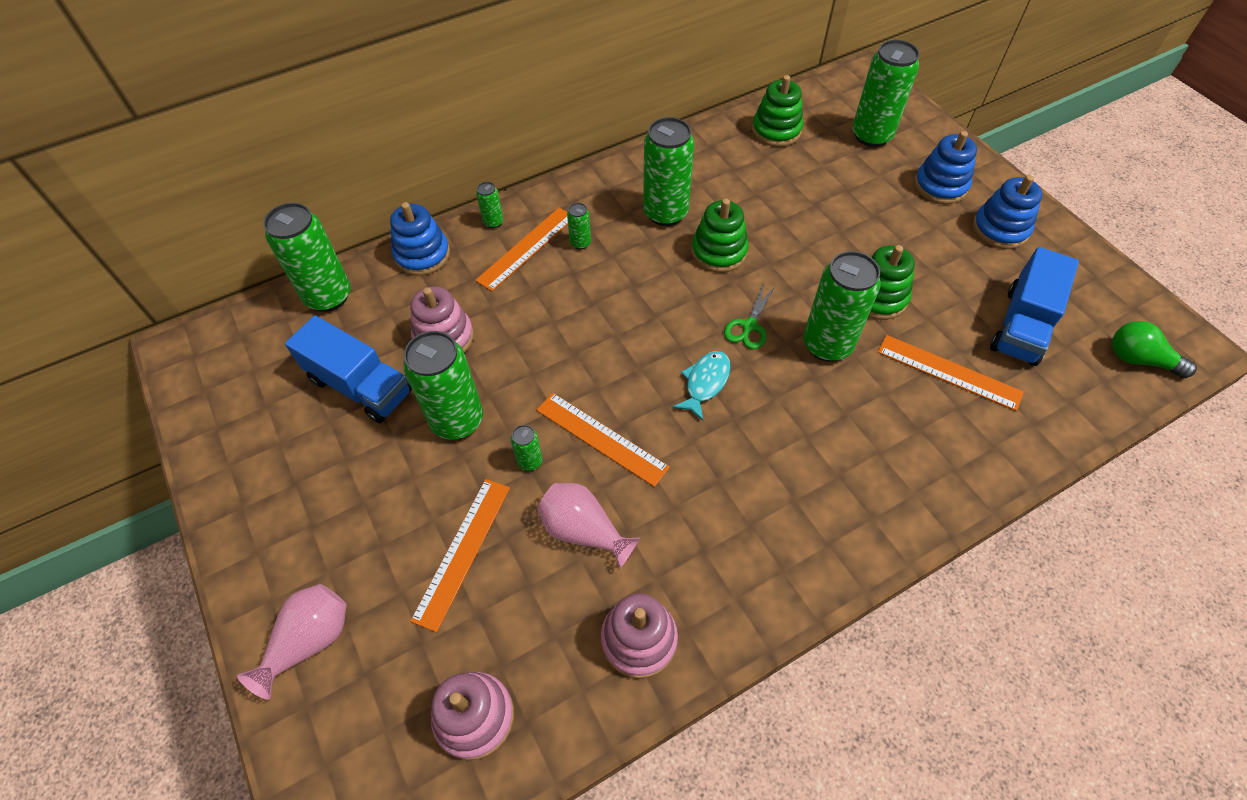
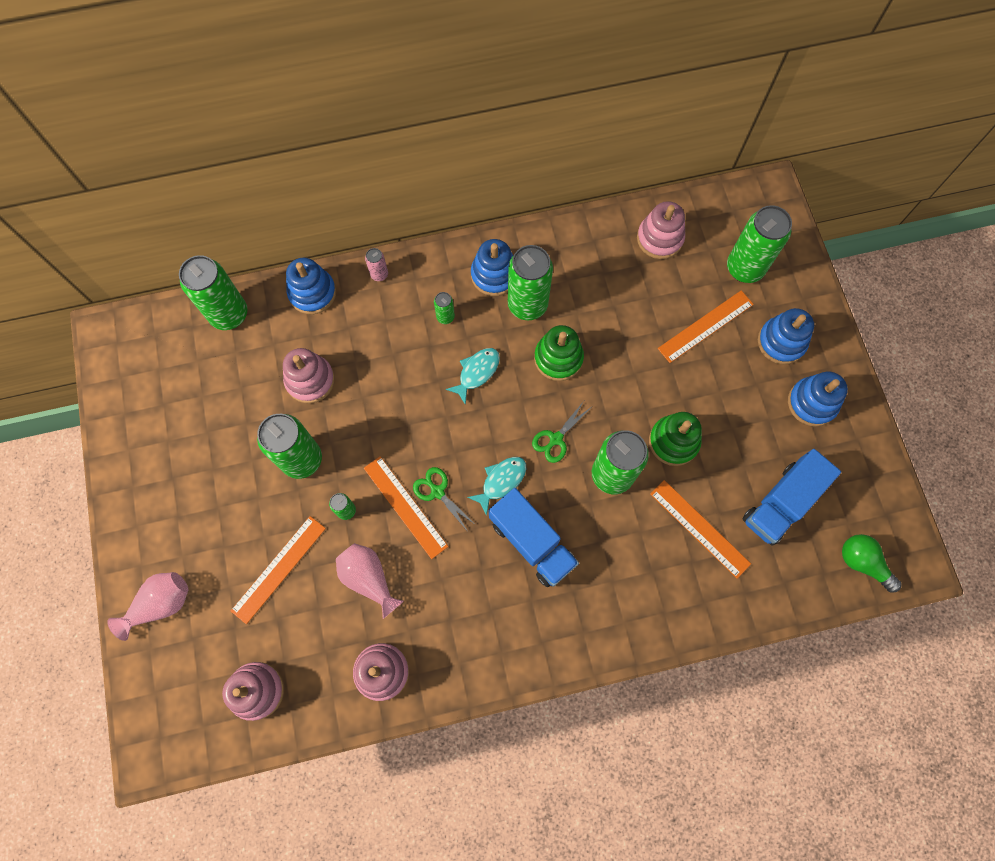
camera: 15 degrees right, 15 degrees up
(360, 386) = (236, 407): blue truck -> blue truck (532, 542)
(493, 222) = (379, 274): green can -> pink can
(526, 248) = (399, 310): orange ruler -> orange ruler (705, 326)
(619, 195) = (494, 275): none -> blue stacking toy
(634, 412) = (437, 491): none -> green scissors
(635, 285) = (476, 372): none -> turquoise fish
(776, 130) = (659, 239): green stacking toy -> pink stacking toy

